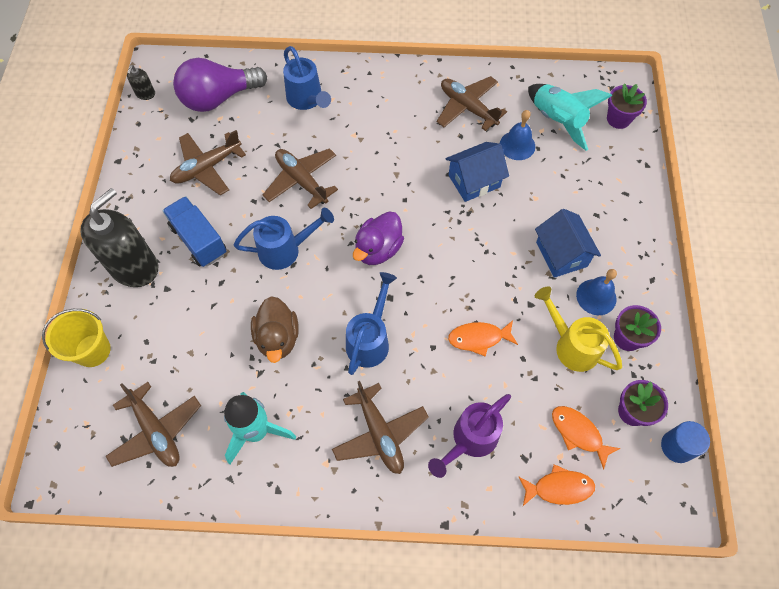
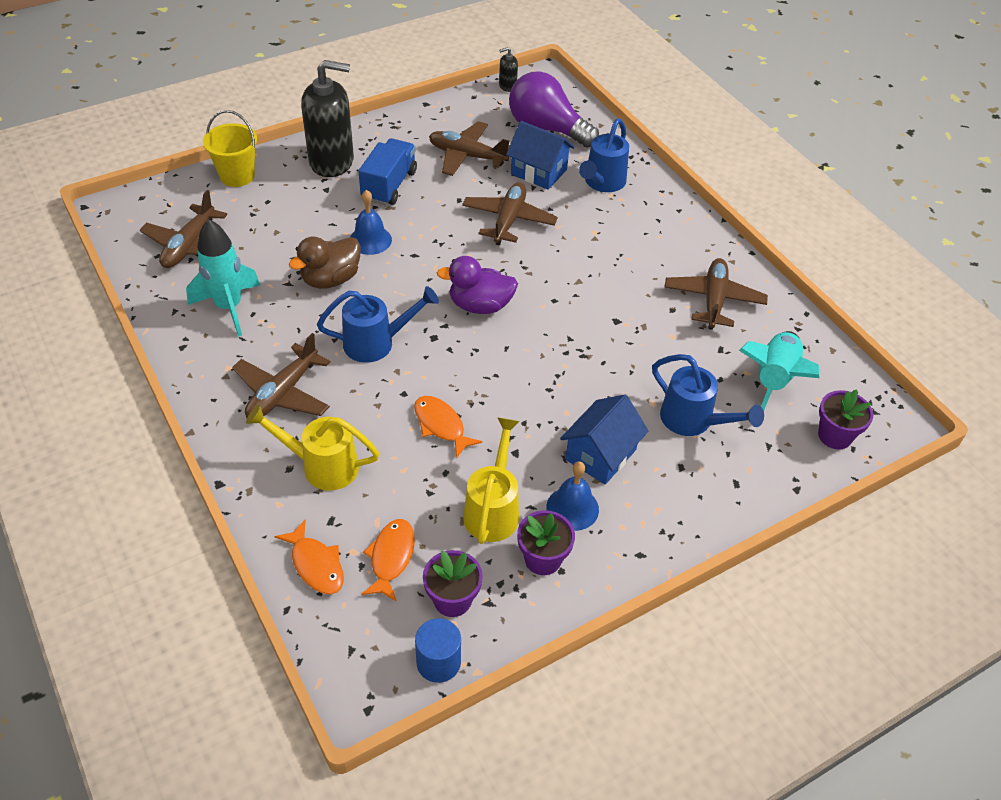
camera: 55 degrees right, 15 degrees down
(285, 250) = (425, 243): blue watering can -> blue watering can (692, 420)
(470, 439) = (322, 466): purple watering can -> yellow watering can
(474, 181) = (626, 343): blue house -> blue house (538, 172)
(517, 145) = (706, 360): blue bell -> blue bell (370, 240)

